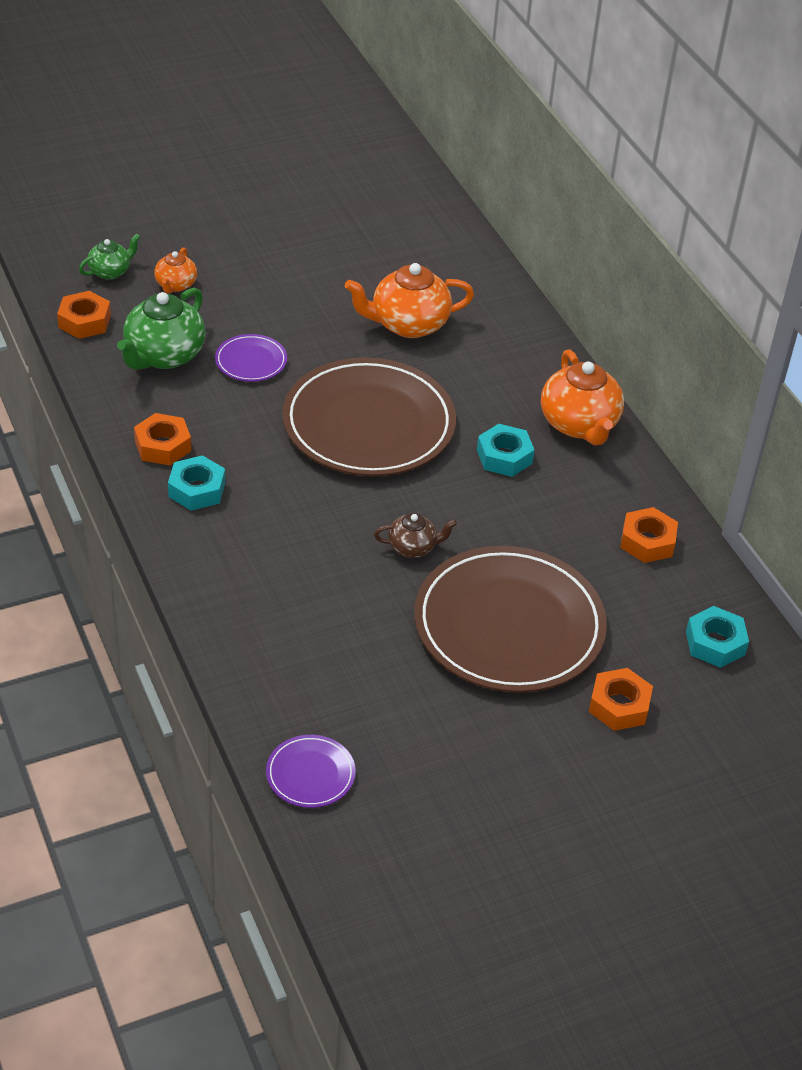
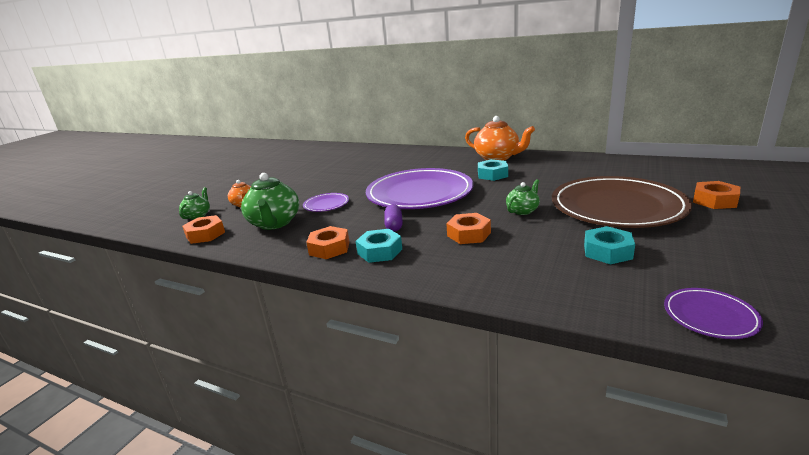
camera: 35 degrees left, 20 degrees down
(262, 460) = (394, 225): none -> purple capsule
(368, 424) = (419, 193): brown plate -> purple plate
(408, 324) = (378, 168): orange teapot -> none
(413, 547) = (523, 210): brown teapot -> green teapot
(647, 541) = (592, 165): orange nut -> orange nut (468, 234)
(715, 643) = (682, 171): turquoise nut -> turquoise nut (607, 251)

